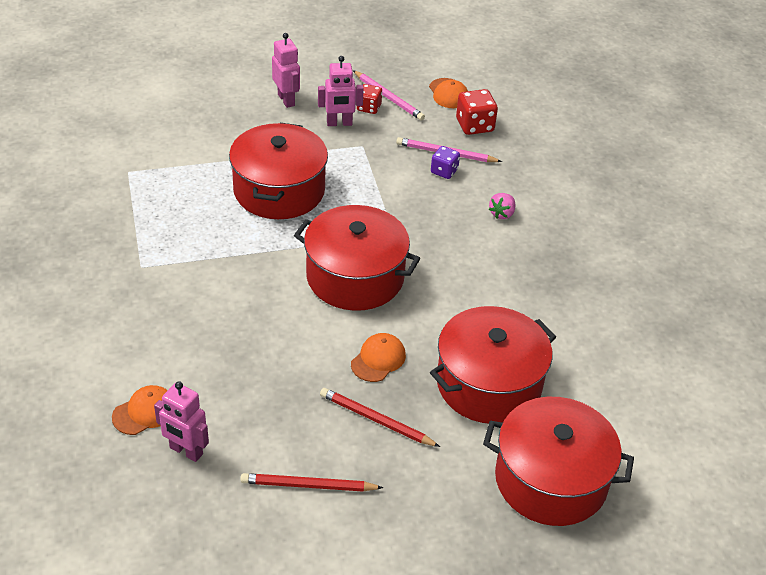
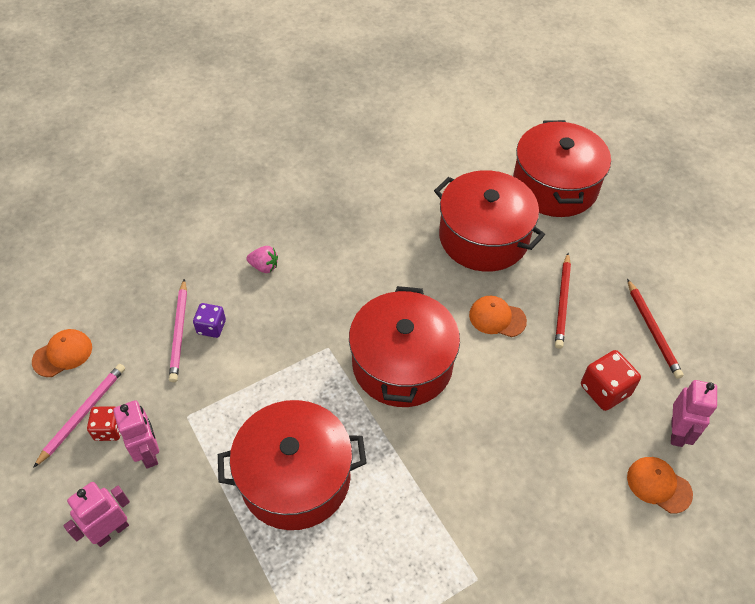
camera: 105 degrees left, 10 degrees up
(474, 125) = (121, 317): red dice -> red dice (605, 390)

